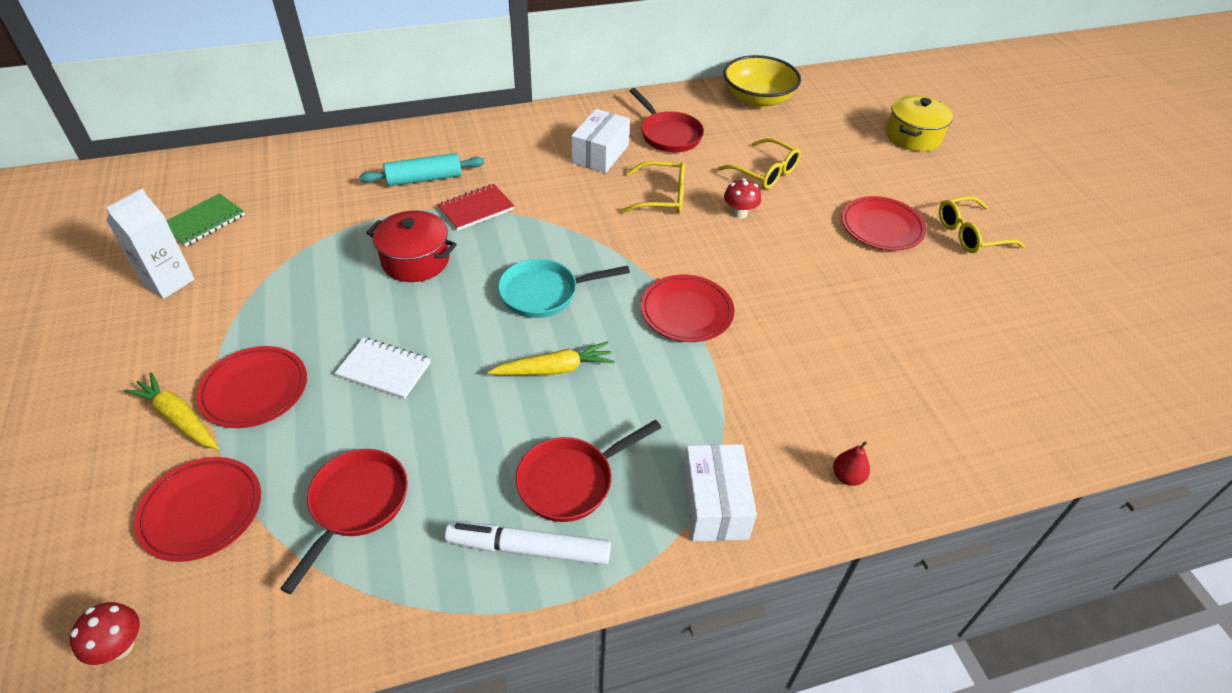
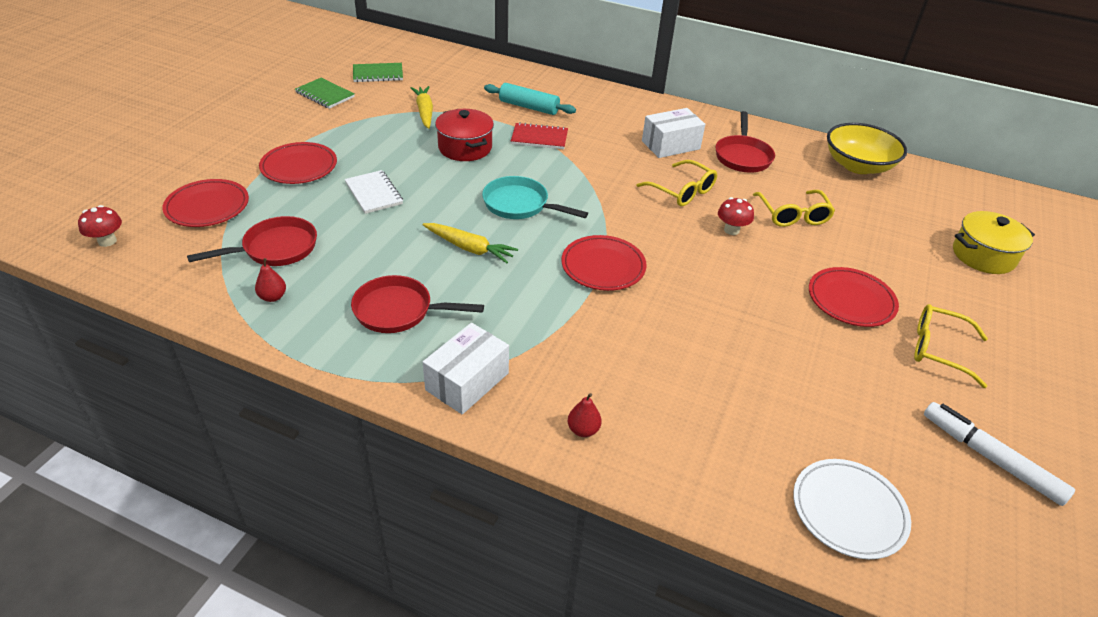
camera: 40 degrees right, 5 degrees down
(168, 282) = (325, 95): white carton -> green notebook
(178, 418) = (250, 160): yellow carrot -> yellow carrot (424, 112)
(426, 561) = (273, 297): none -> red pear
(529, 549) = (329, 328): white marker -> white marker (990, 458)
(1060, 404) = (848, 511): none -> white plate

